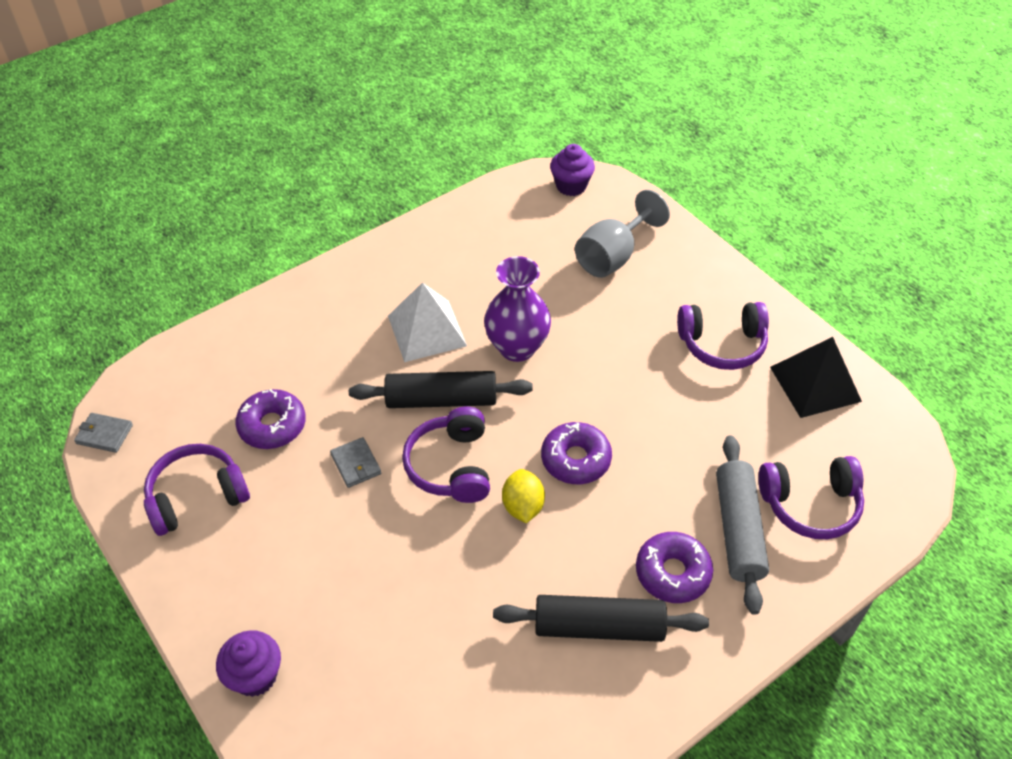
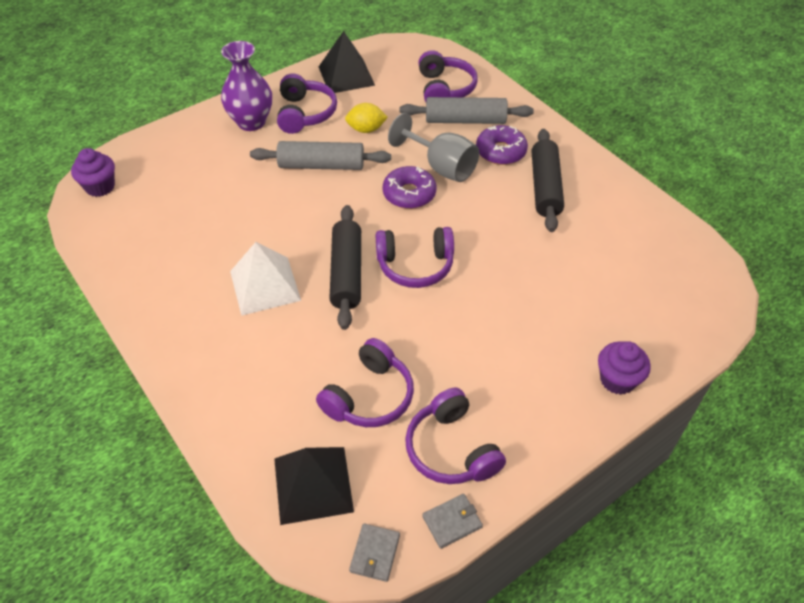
camera: 90 degrees left, 0 degrees up
(183, 386) = (313, 485): none -> black pyramid
(272, 425) = (369, 396): purple donut -> purple headphones
(356, 464) = (414, 328): grey wallet -> grey wallet (452, 522)
(517, 347) = (293, 225): purple vase -> purple vase (251, 122)
(523, 506) = (452, 223): yellow lemon -> yellow lemon (366, 129)
(613, 256) = (199, 165): grey goblet -> grey goblet (441, 167)
(622, 367) = (321, 165): none -> grey rolling pin

